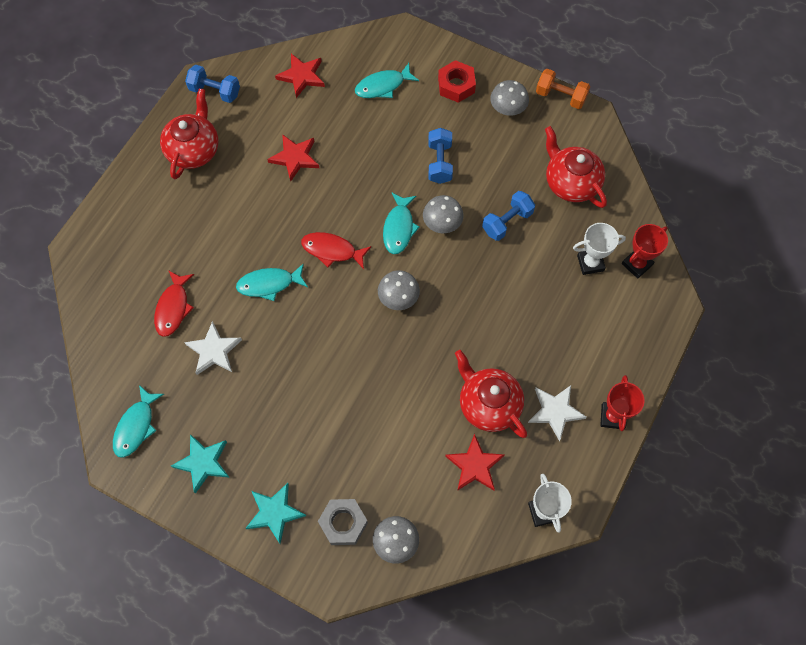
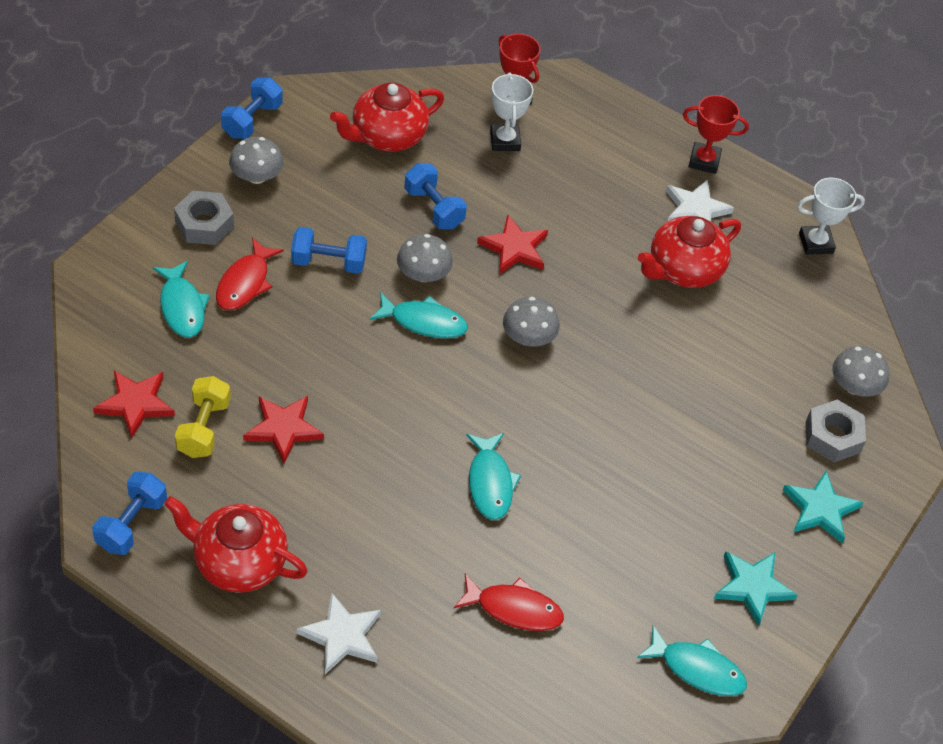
camera: 90 degrees left, 15 degrees down
(214, 351) = (587, 561): white star -> white star (342, 636)
(289, 115) = (204, 428): none -> yellow dumbbell
(332, 250) = (447, 402): red fish -> red fish (245, 283)
(456, 85) = (204, 224): red nut -> grey nut
(474, 465) = (760, 296): red star -> red star (514, 248)
(560, 96) = (252, 120): orange dumbbell -> blue dumbbell

